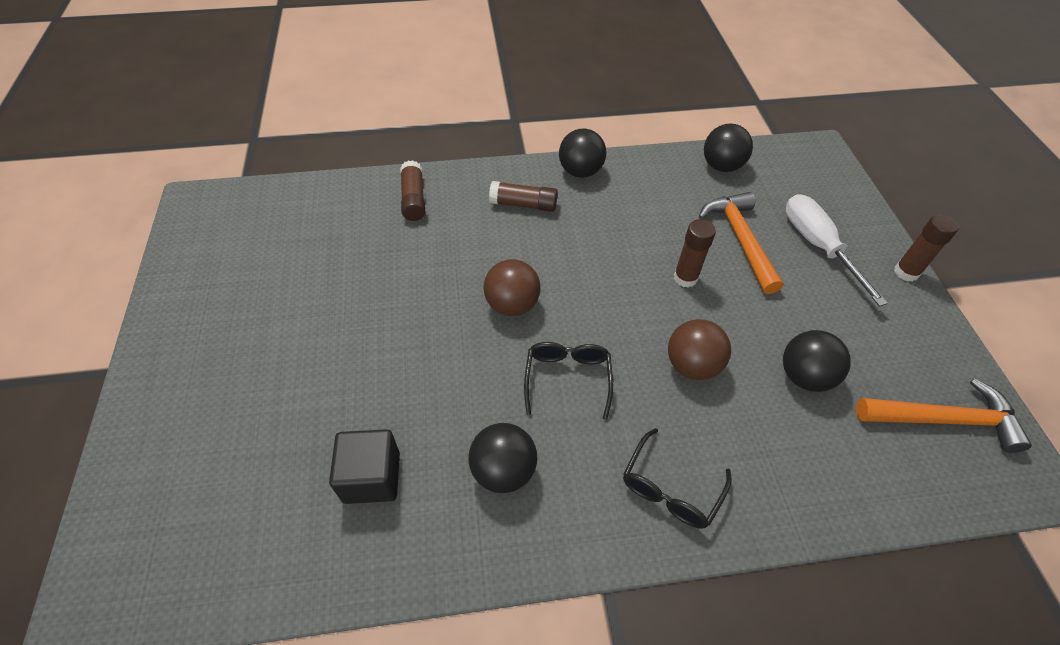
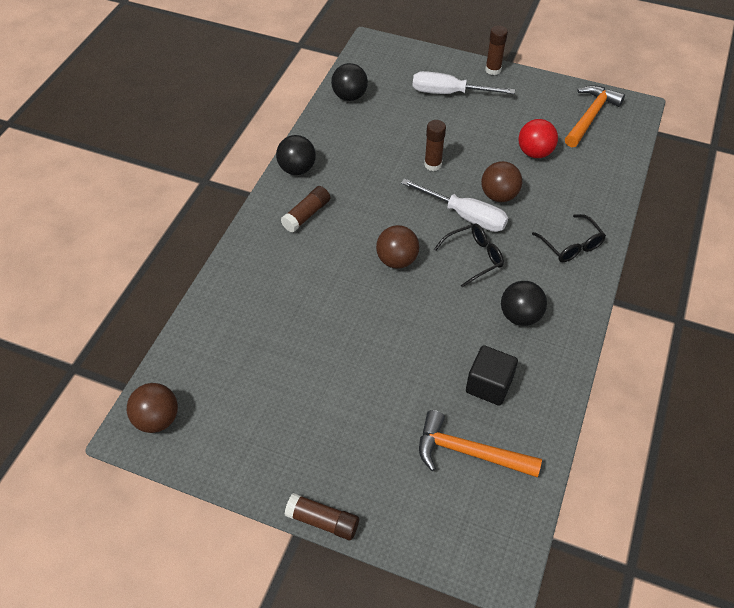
camera: 60 degrees left, 0 degrees up
(214, 210) = (157, 419): none -> brown ball
(414, 199) = (250, 277): brown glue stick -> brown glue stick (322, 521)
(567, 379) = (473, 257): black glasses -> black glasses turned 120 degrees clockwise
(629, 343) = (465, 216): none -> white screwdriver
(740, 239) = (419, 123): orange hammer -> orange hammer (468, 452)
(804, 376) = (534, 152): black ball -> red ball

